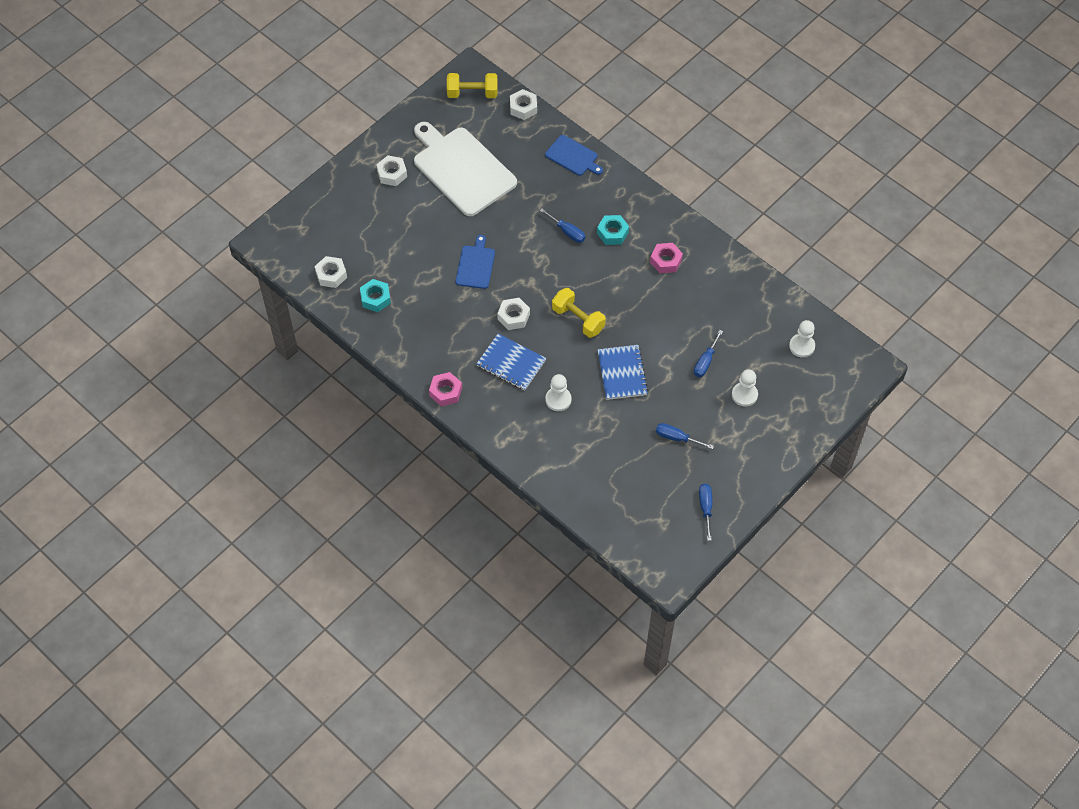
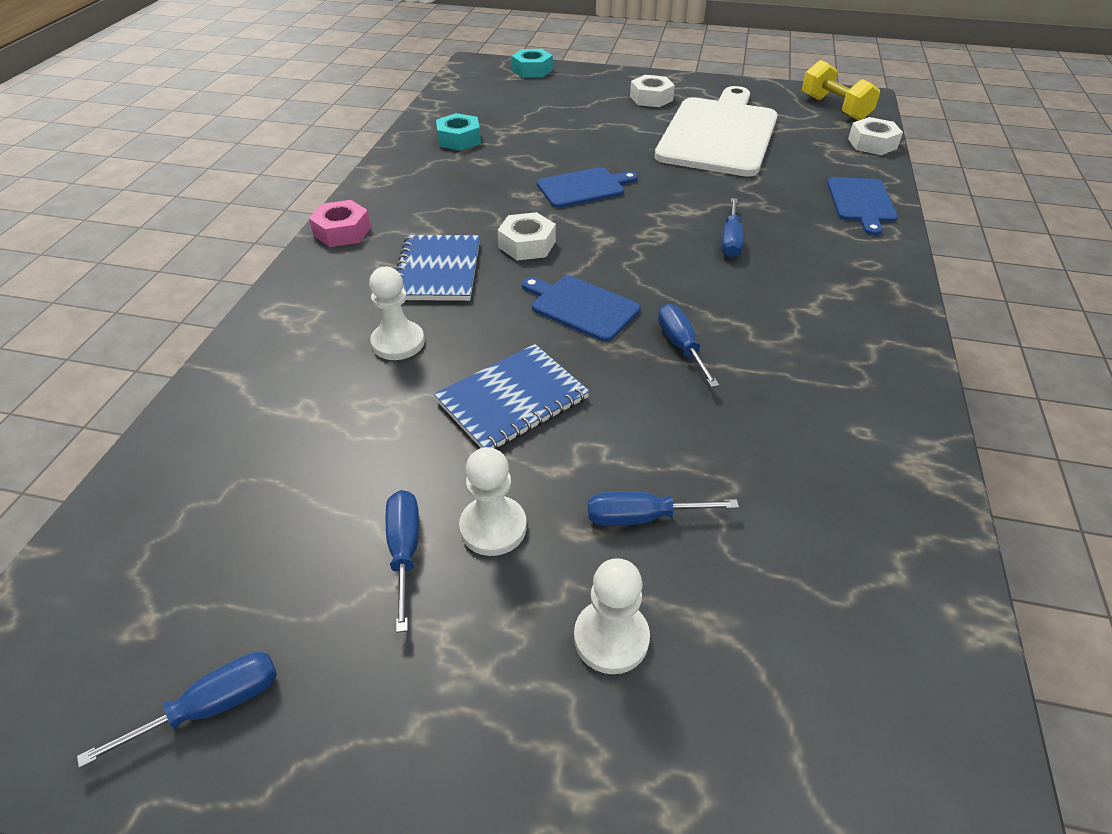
camera: 60 degrees right, 15 degrees down
(331, 275) = (467, 106): white nut -> none
(578, 319) = (581, 307): yellow dumbbell -> blue cutting board
(612, 233) = (785, 283): turquoise nut -> turquoise nut (532, 70)
(628, 298) = (681, 346): none -> blue screwdriver
(665, 261) = (807, 362): pink nut -> none
(801, 346) = (862, 709): white pawn -> white pawn (493, 527)

